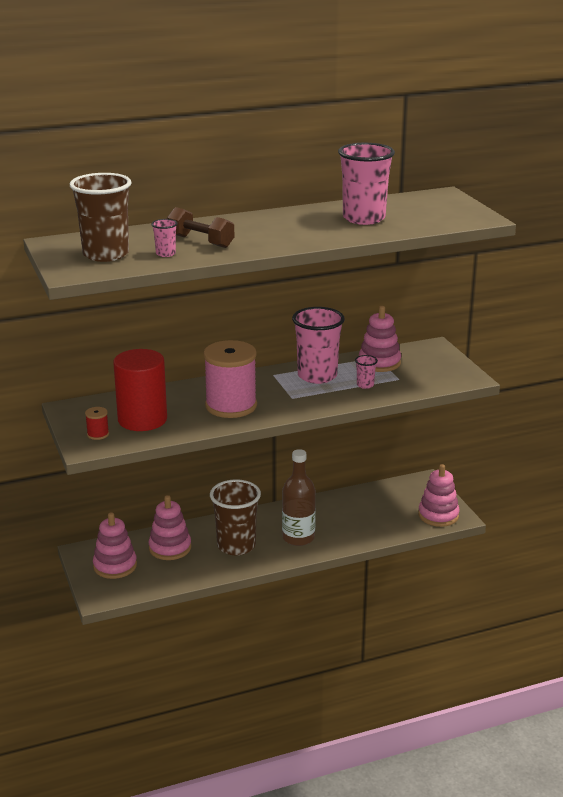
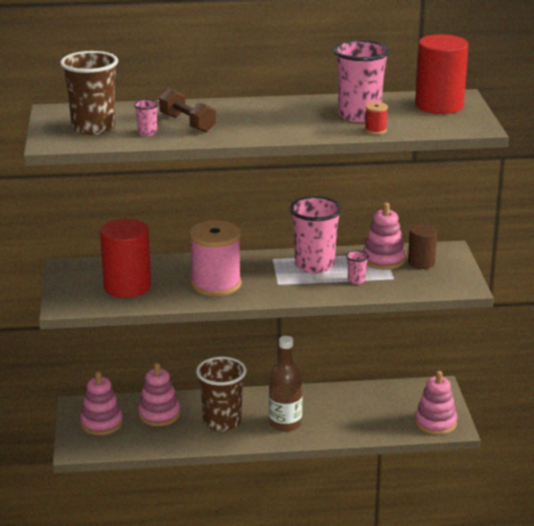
camera: 15 degrees right, 0 degrees up
(98, 434) = (80, 295): red spool -> red spool (375, 130)
(416, 361) = (421, 263): none -> brown cylinder
(432, 203) = (439, 105): none -> red cylinder

